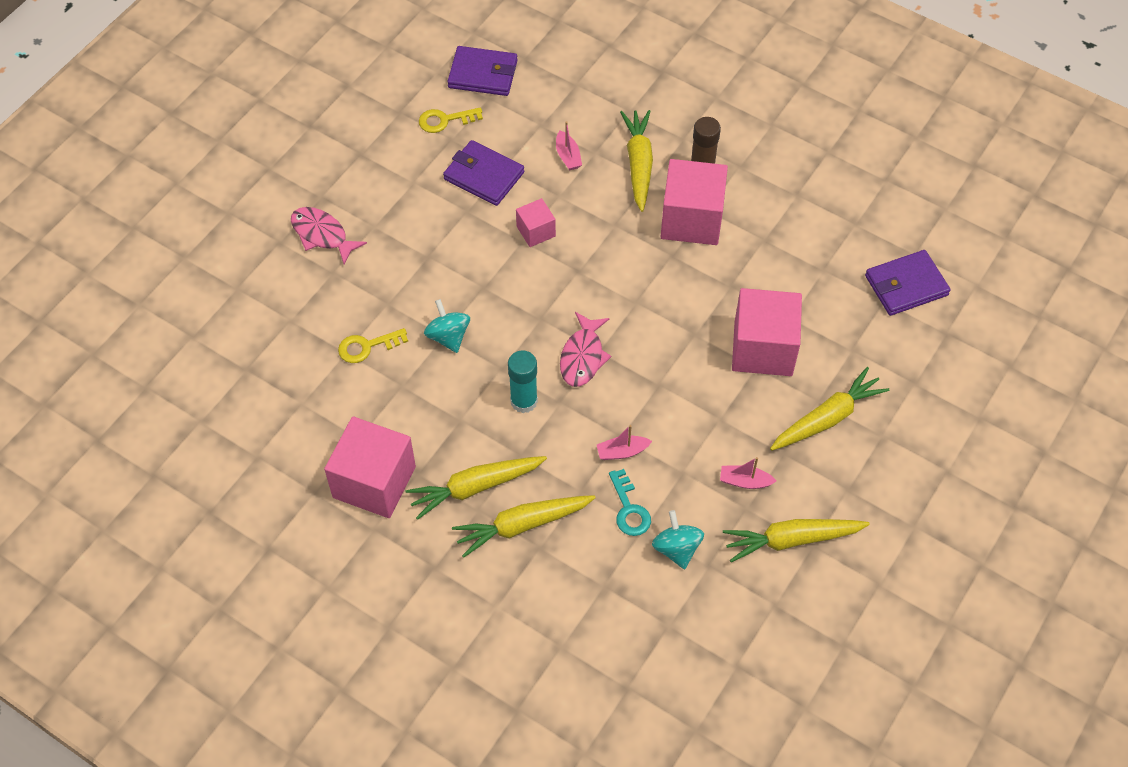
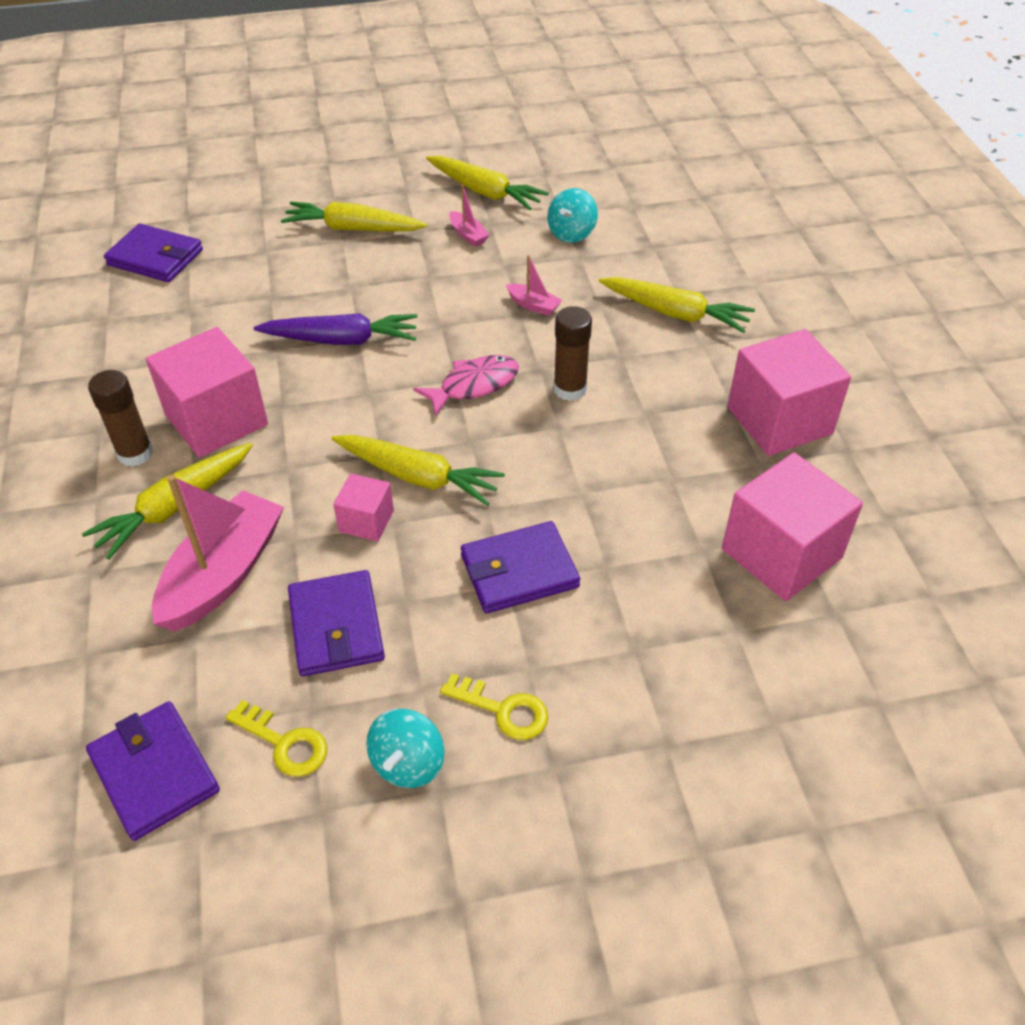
camera: 135 degrees left, 10 degrees down
(322, 235) = (602, 708): pink fish -> none
(367, 346) = (673, 539): yellow key -> yellow key (503, 710)
(428, 267) = (519, 571): none -> purple wallet
(448, 336) = (577, 488): turquoise spinning top -> turquoise spinning top (408, 763)
(475, 487) = (687, 359): yellow carrot -> yellow carrot (418, 477)
(524, 401) = (570, 389): turquoise glue stick -> brown glue stick
(568, 156) = (223, 574): pink boat -> pink boat, size x2.25
(629, 509) = (576, 272): turquoise key -> none
(701, 323) = (342, 340): none -> purple carrot
(763, 348) = (324, 293): pink cube -> pink cube (781, 553)

